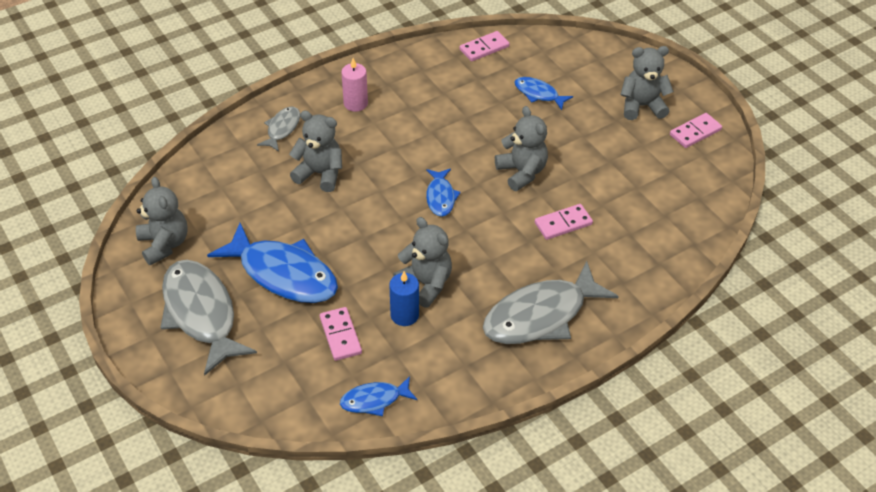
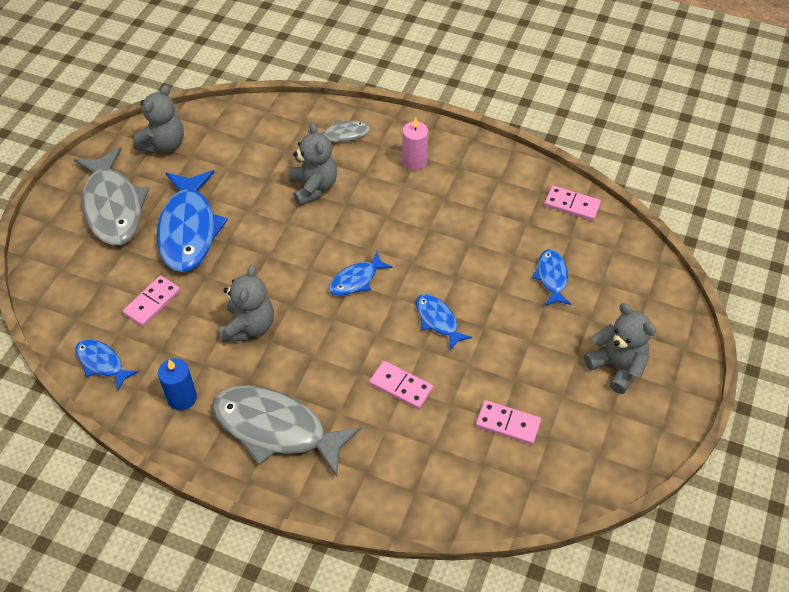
camera: 55 degrees right, 5 degrees up
(201, 313) = (113, 207): grey fish -> grey fish turned 135 degrees clockwise
(404, 315) = (204, 331): blue candle -> blue candle (182, 398)
(521, 172) = (438, 320): grey teddy bear -> blue fish
(695, 132) = (624, 431): pink domino -> pink domino (508, 424)

